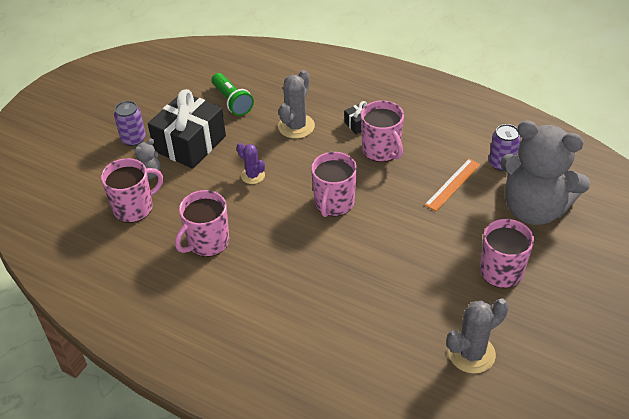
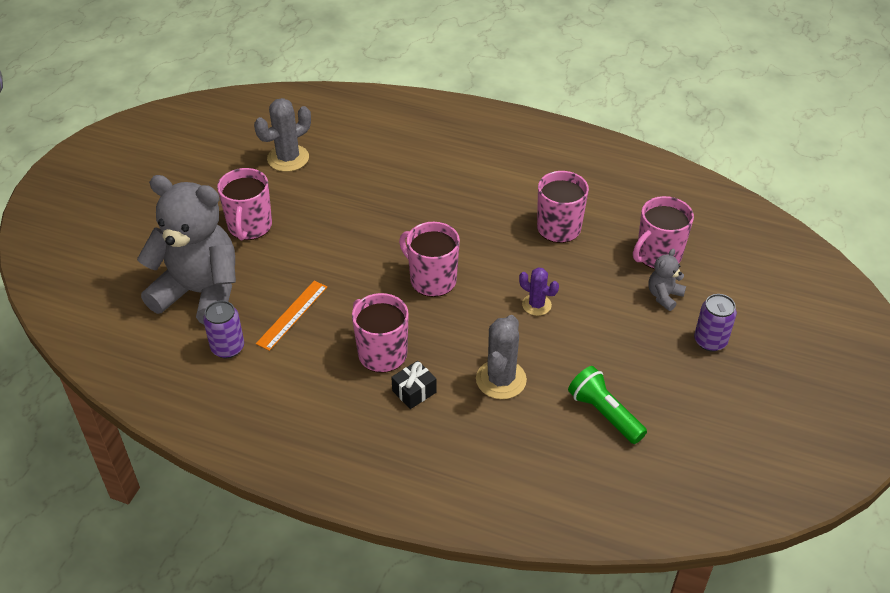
camera: 170 degrees right, 0 degrees up
(190, 143) = (633, 341): black gift -> none
(334, 203) = (432, 280): pink mug -> pink mug turned 60 degrees counterclockwise

